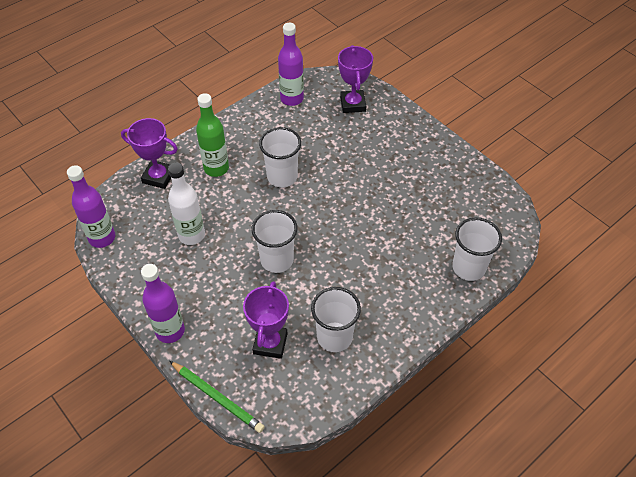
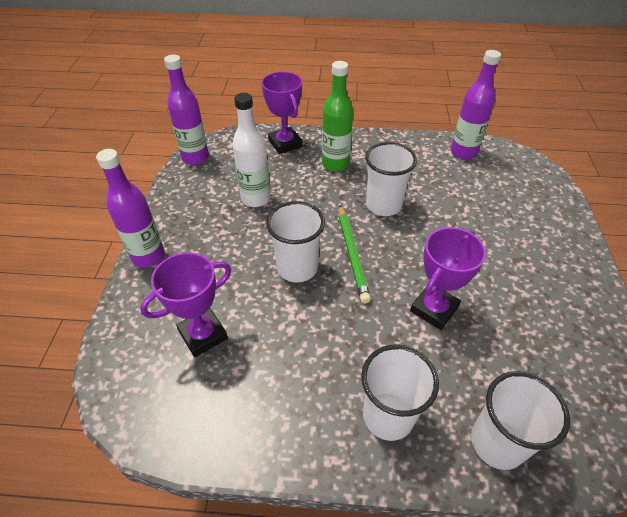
camera: 45 degrees right, 5 degrees down
(217, 397) = (106, 342): green pencil -> green pencil (352, 254)
(334, 337) = (263, 382): white cup -> white cup (388, 416)
(353, 104) = (522, 189): purple trophy -> purple trophy (434, 309)

